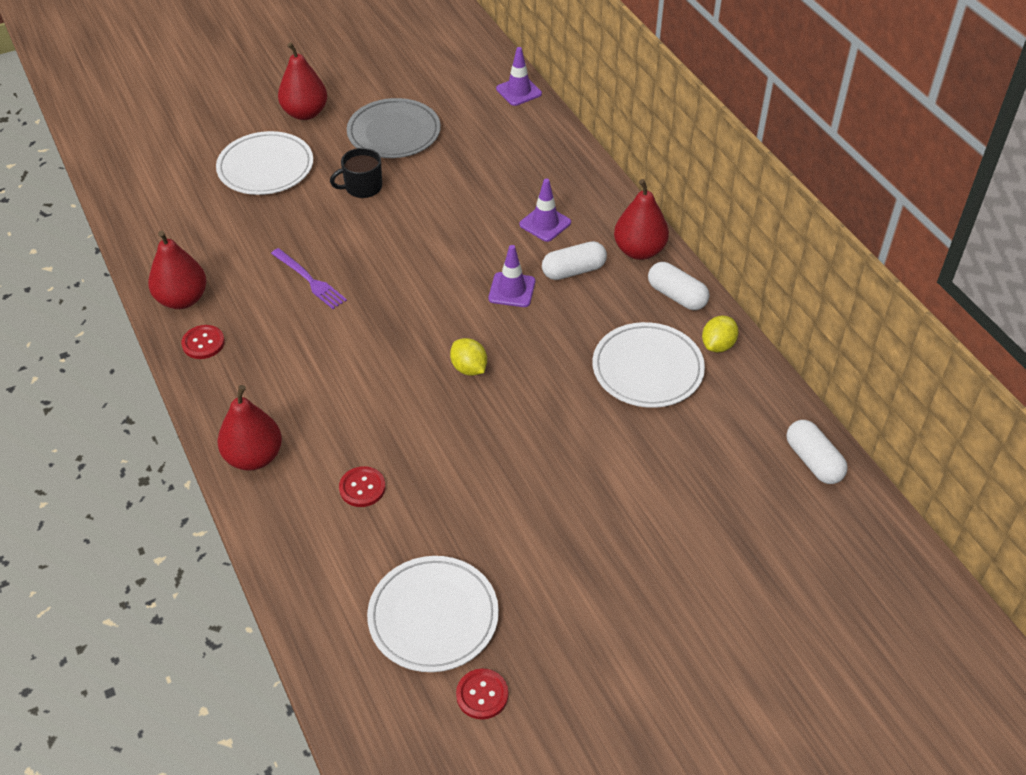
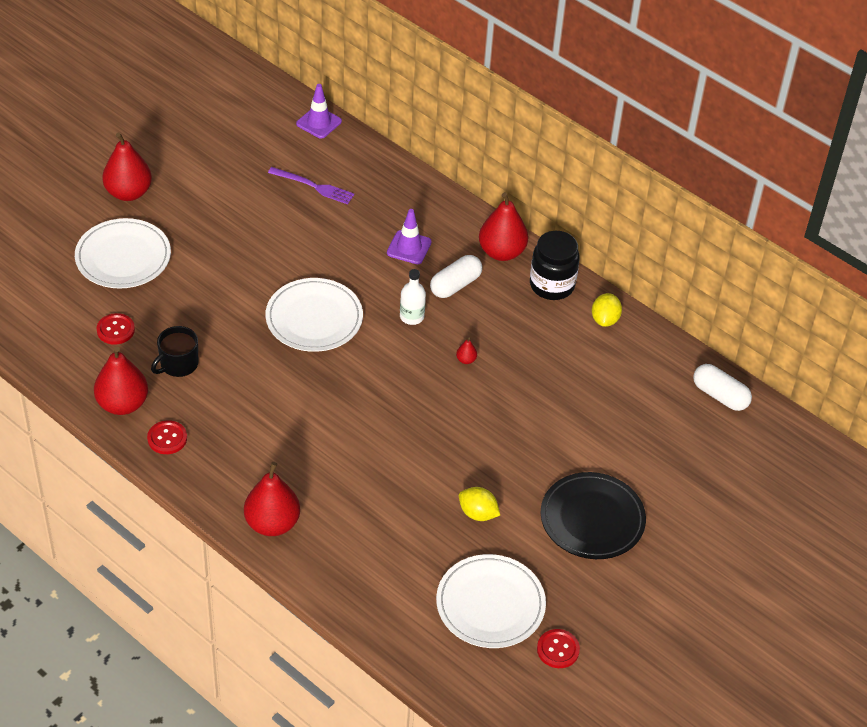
camera: 25 degrees left, 0 degrees up
(310, 280) = (229, 355): purple fork -> purple fork (314, 186)
(362, 187) = (226, 254): black mug -> black mug (178, 364)
(362, 488) = (378, 522): red button -> red button (115, 330)
(394, 132) = (225, 192): grey plate -> none
(469, 368) = (412, 396): yellow lemon -> yellow lemon (478, 513)
(512, 290) = (412, 316): purple traffic cone -> white bottle
(545, 347) = (466, 360): none -> red pear
(597, 556) = (592, 519): none -> black plate
(647, 368) = (558, 355): white plate -> white plate (314, 318)
(676, 296) = (552, 285): white capsule -> black jar

